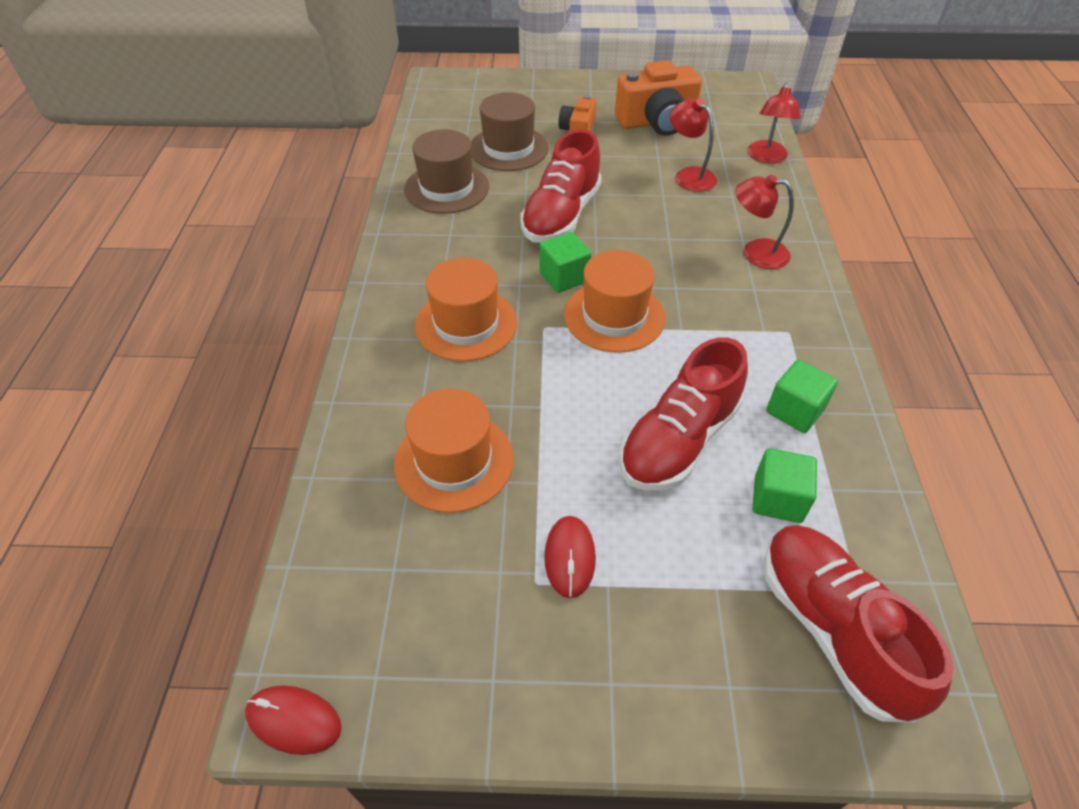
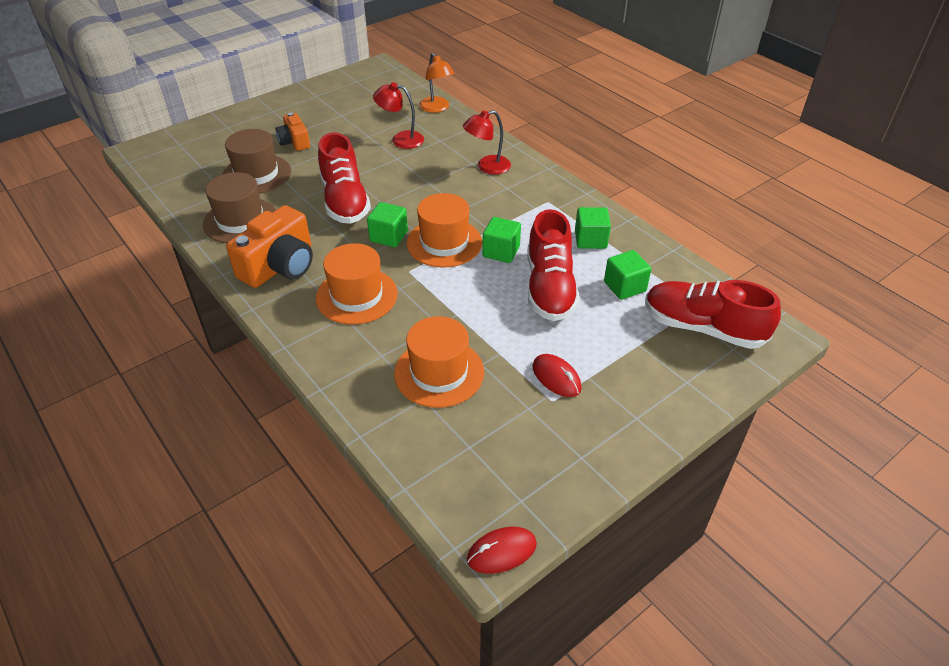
camera: 40 degrees left, 5 degrees down
(657, 122) = (344, 114): orange camera -> orange camera (280, 266)
(667, 362) = (501, 251): none -> green cube
(766, 157) = (437, 108): red lamp -> orange lamp

